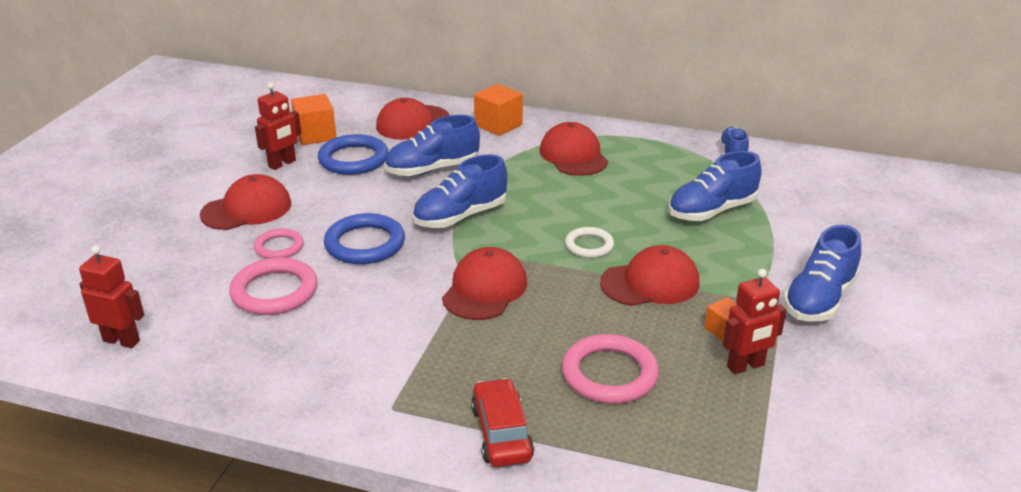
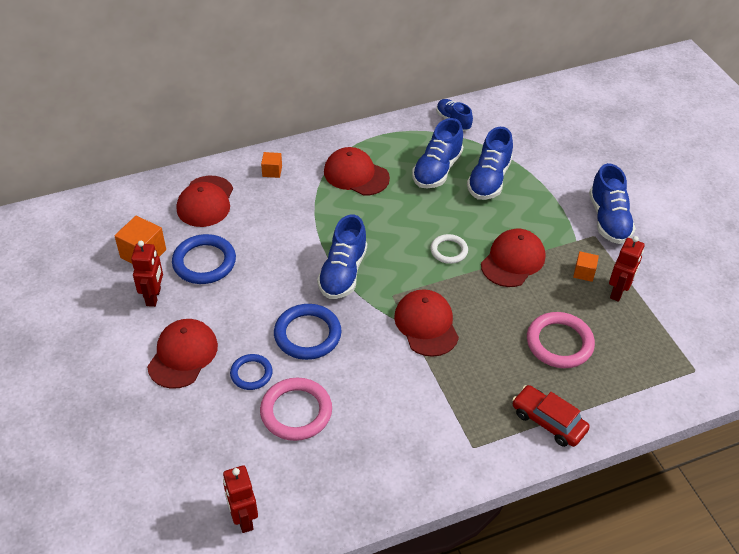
camera: 40 degrees left, 15 degrees up
(122, 340) = (243, 519): red robot -> red robot turned 90 degrees counterclockwise
(279, 247) = (251, 373): pink ring -> blue ring
(432, 169) = (274, 240): blue shoe -> blue shoe (437, 170)
(498, 125) = (272, 171): orange cube -> orange cube, size x0.58

